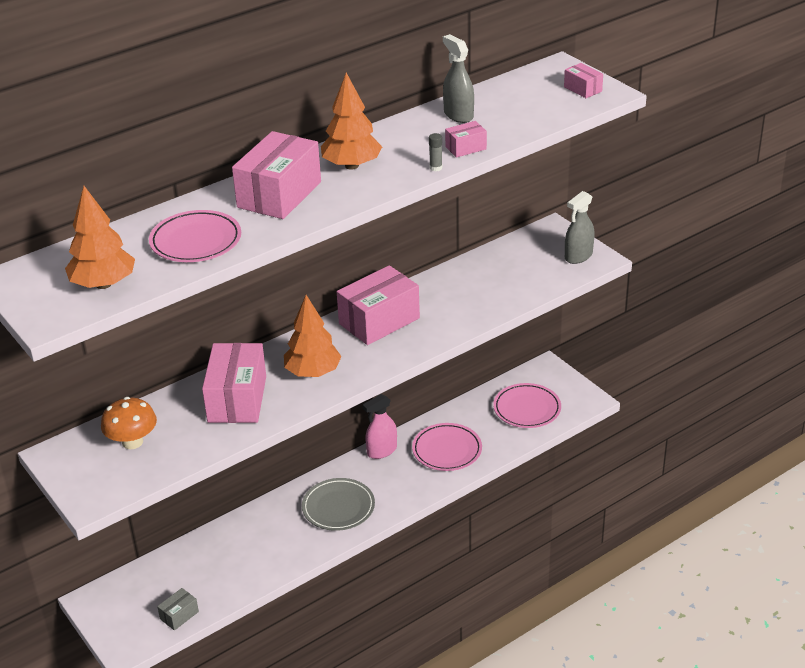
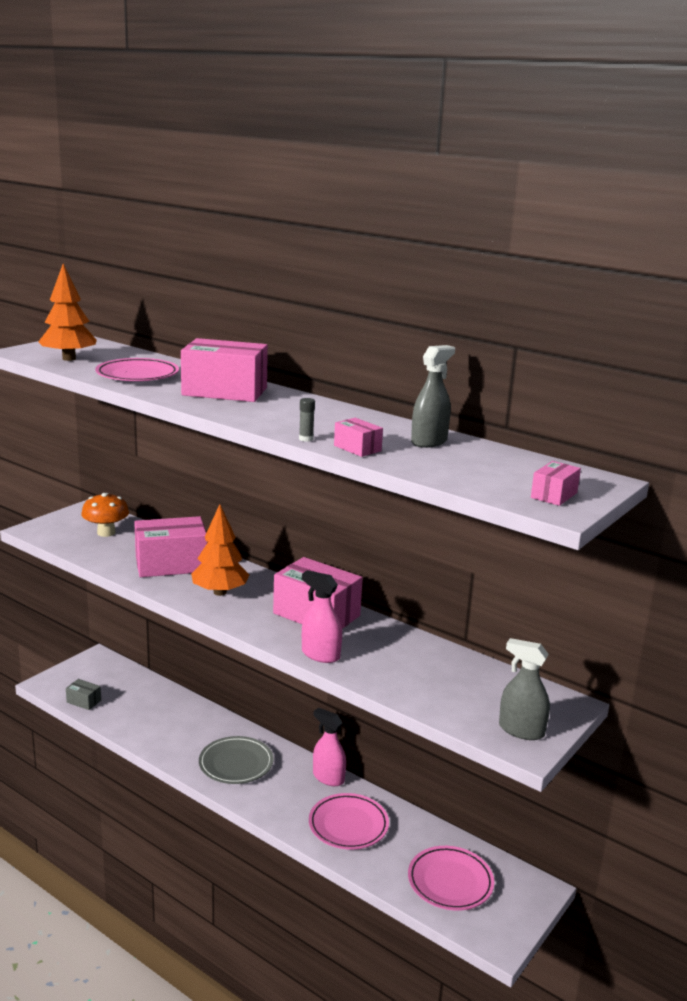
camera: 70 degrees right, 15 degrees down
(351, 165) = (291, 410): orange tree -> none
(448, 329) = (320, 655): none -> pink spray bottle

